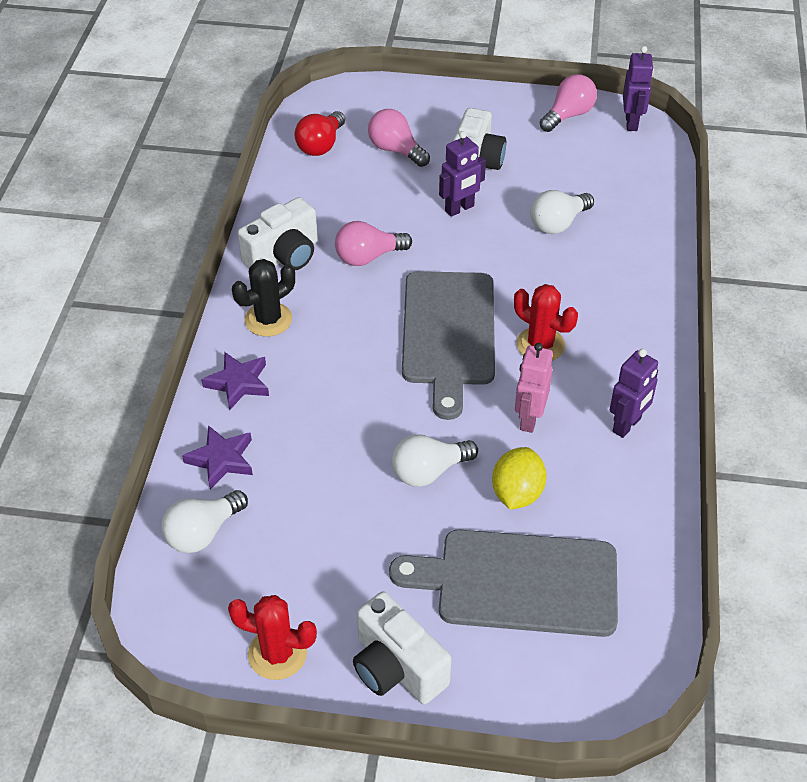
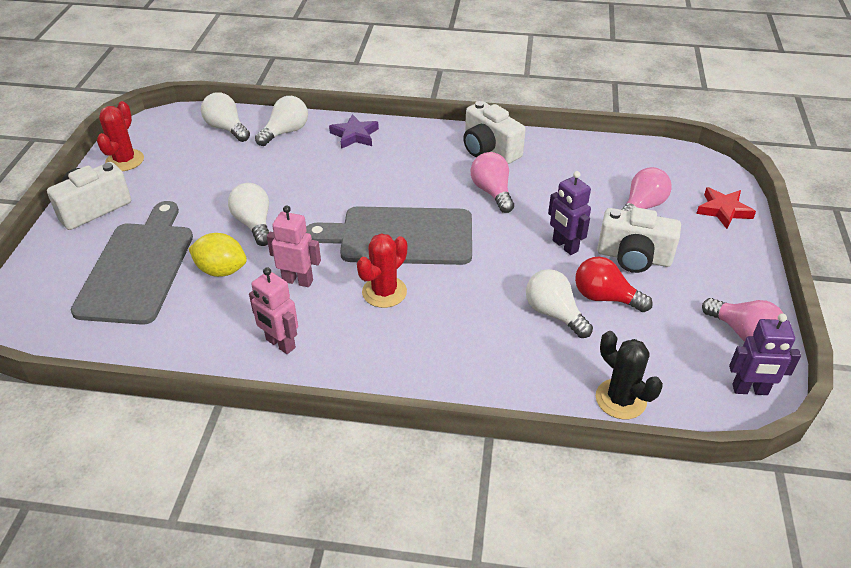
camera: 90 degrees right, 5 degrees down
(221, 460) = (285, 132): purple star -> white light bulb
(268, 320) = (418, 145): black cactus -> black cactus (620, 399)
(321, 145) = (636, 164): red light bulb -> red light bulb (605, 297)
(402, 99) = (723, 210): none -> red star
(627, 425) = (280, 344): purple robot -> pink robot

